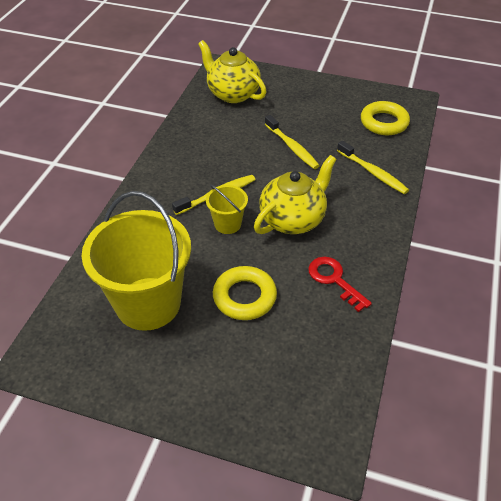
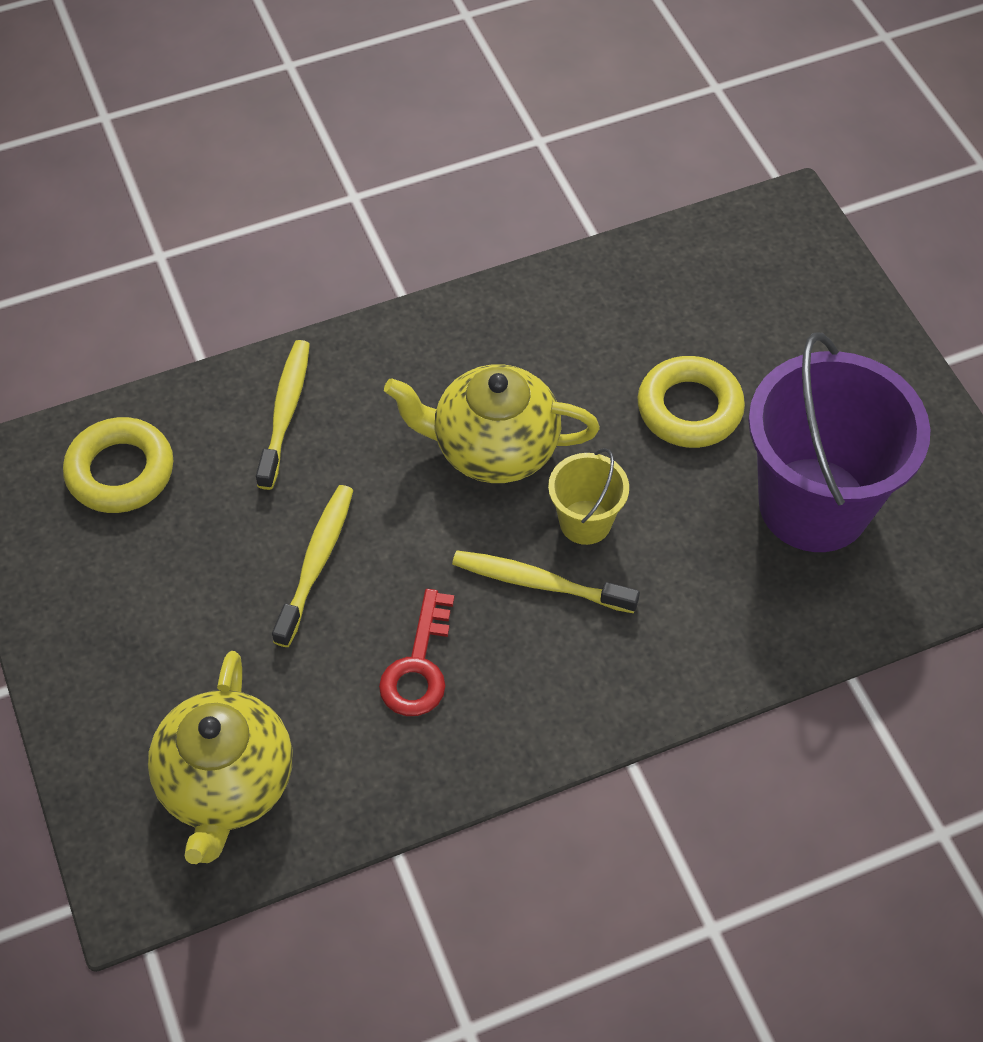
camera: 130 degrees left, 10 degrees up
(148, 303) = (814, 504): yellow bucket -> purple bucket
(334, 280) = (561, 334): red key -> red key (419, 665)

